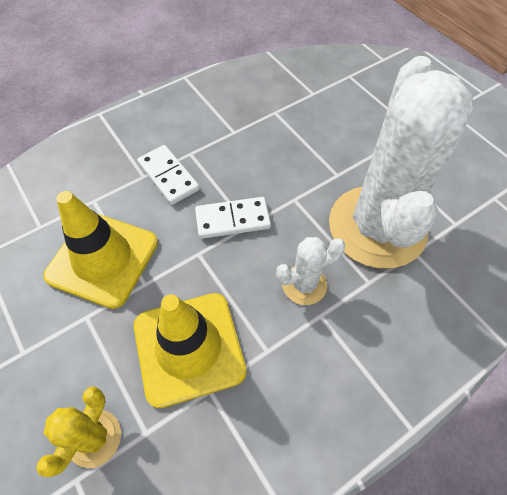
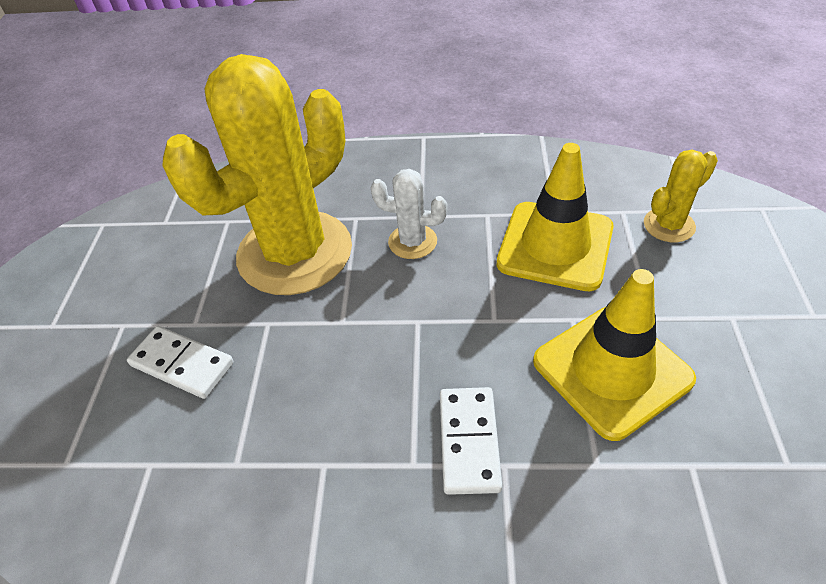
camera: 140 degrees left, 10 degrees down
(232, 219) = (429, 336): white domino -> white domino (182, 364)
(377, 226) = (295, 252): white cactus -> yellow cactus

